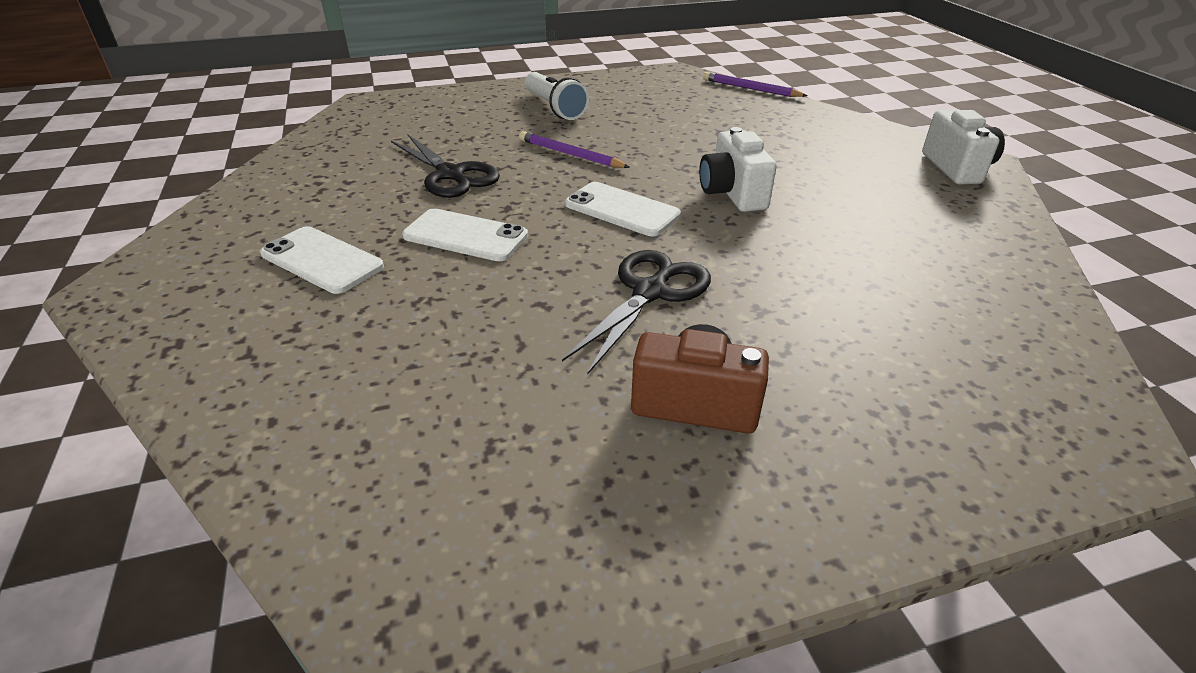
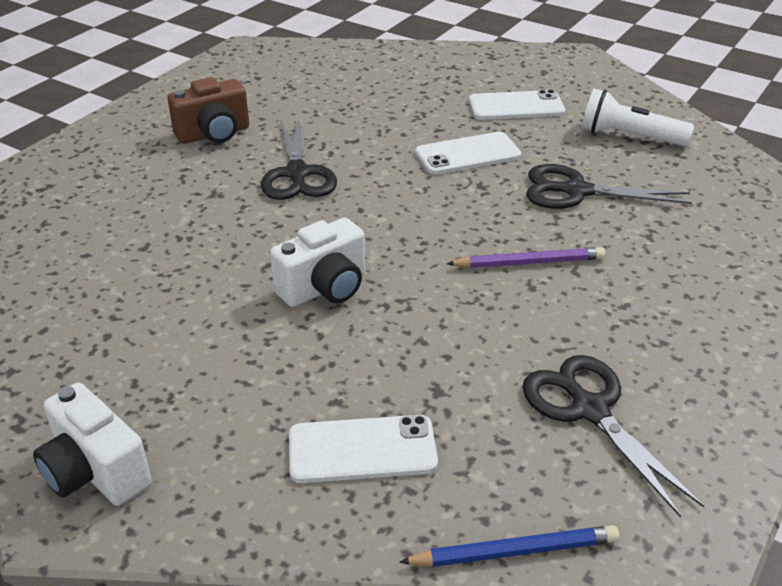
camera: 140 degrees right, 0 degrees up
(554, 108) = (668, 327): white flashlight -> white flashlight (629, 136)
(622, 210) = (396, 224): white phone -> white phone (362, 450)
(652, 102) = (589, 409): none -> black scissors
(732, 194) = (325, 288): white camera -> white camera turned 105 degrees clockwise
(750, 89) = (514, 551): purple pencil -> blue pencil

